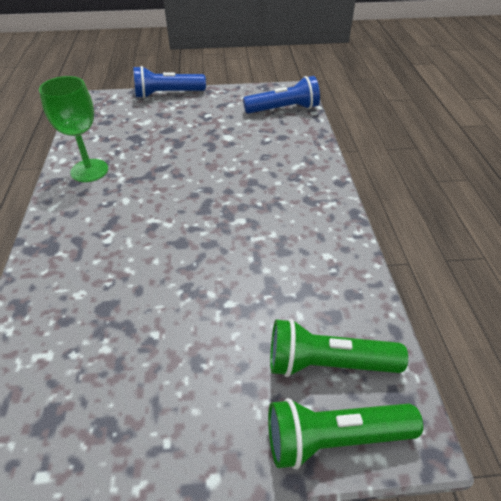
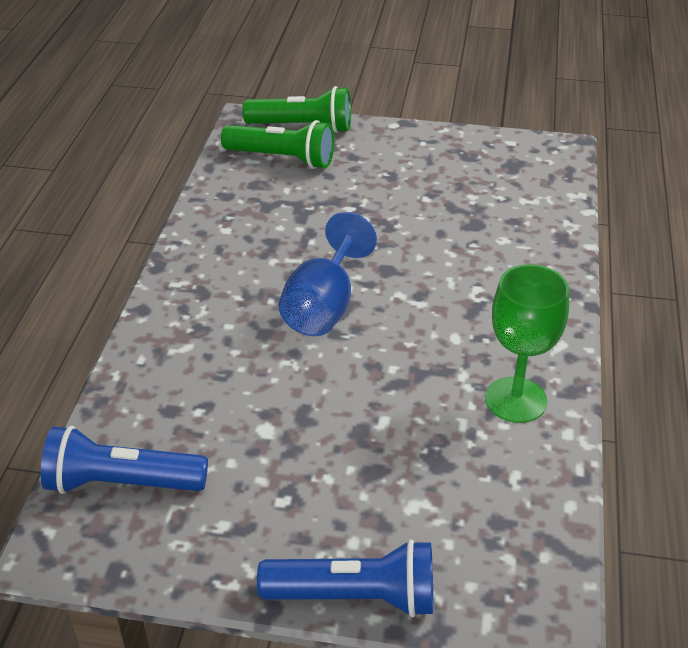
camera: 165 degrees left, 5 degrees down
(220, 205) = (324, 306): none -> blue goblet

